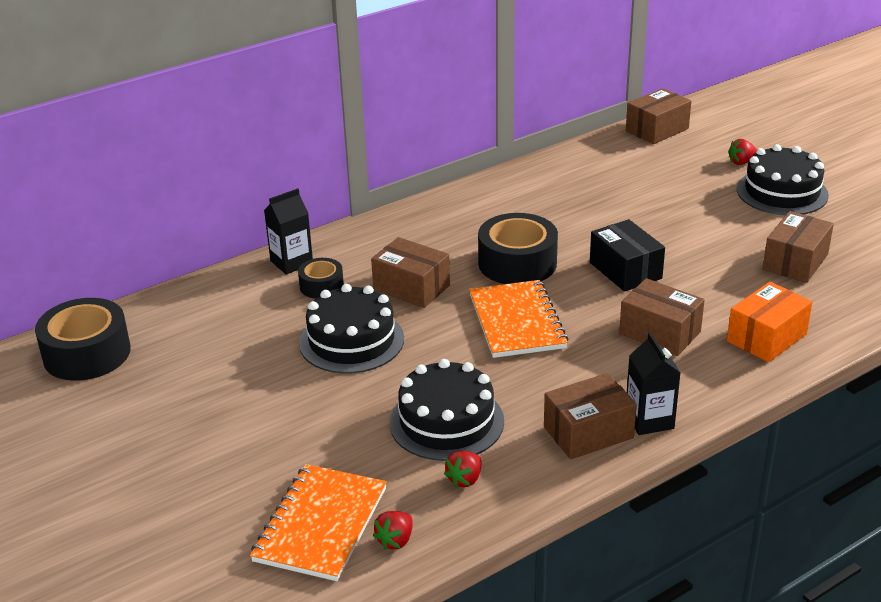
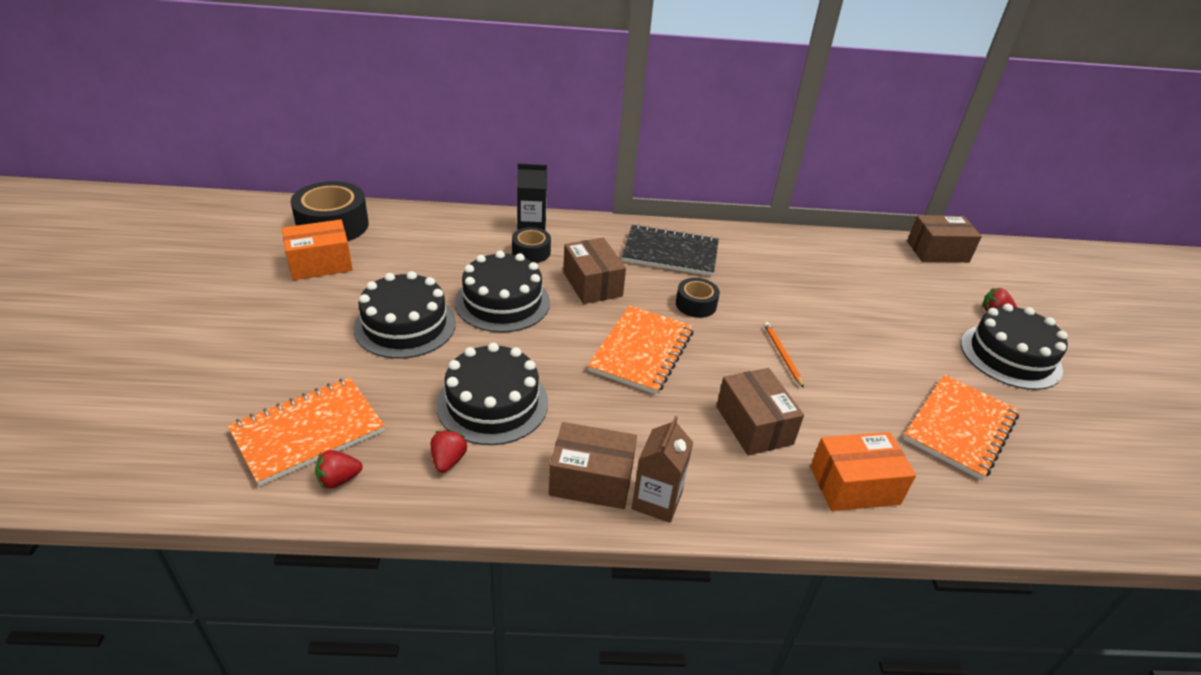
camera: 30 degrees right, 5 degrees up
(127, 393) = (320, 264): none -> orange box
(289, 403) = (405, 325): none -> black cake
(446, 229) = (670, 253): none -> black notebook
(465, 479) = (448, 460): red strawberry -> red strawberry turned 120 degrees clockwise
(517, 263) = (696, 304): black tape -> black tape, size x0.55
(625, 270) = (782, 354): black box -> orange pencil
(649, 420) = (657, 501): black carton -> brown carton
(795, 262) = (959, 427): brown box -> orange notebook

